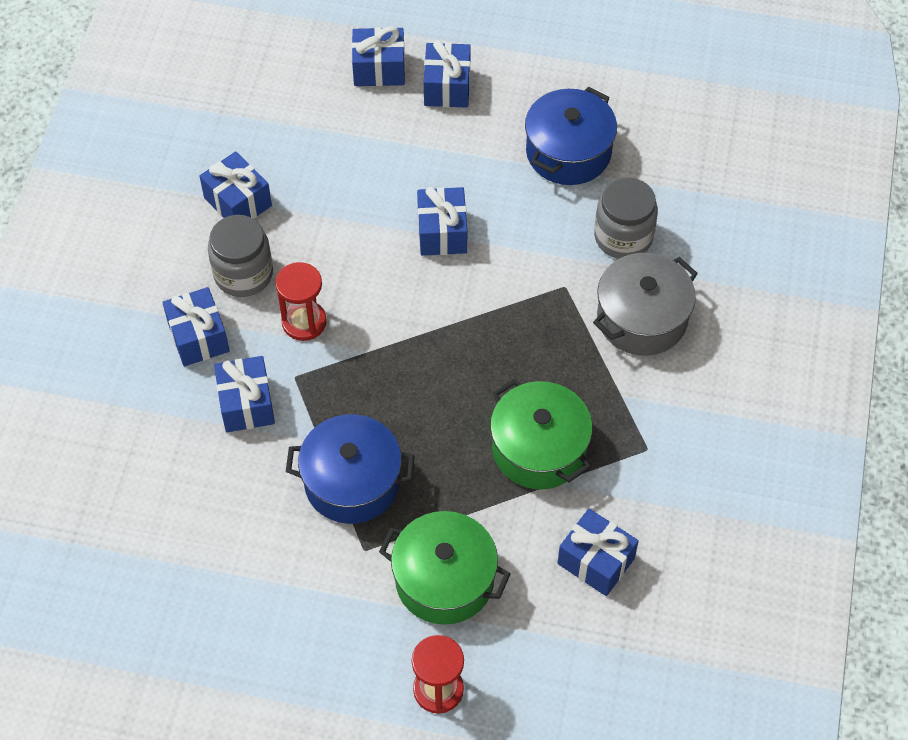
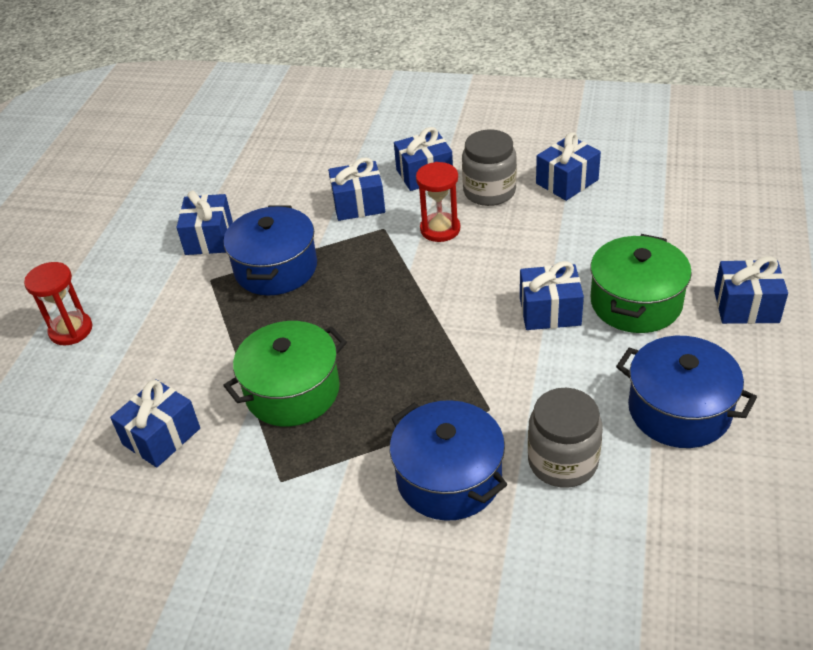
camera: 95 degrees right, 15 degrees down
(379, 69) = (754, 256): blue gift -> blue gift (209, 238)
(444, 580) = (170, 330): green pot -> green pot (636, 302)
(642, 318) = (449, 478): grey pot -> blue pot

